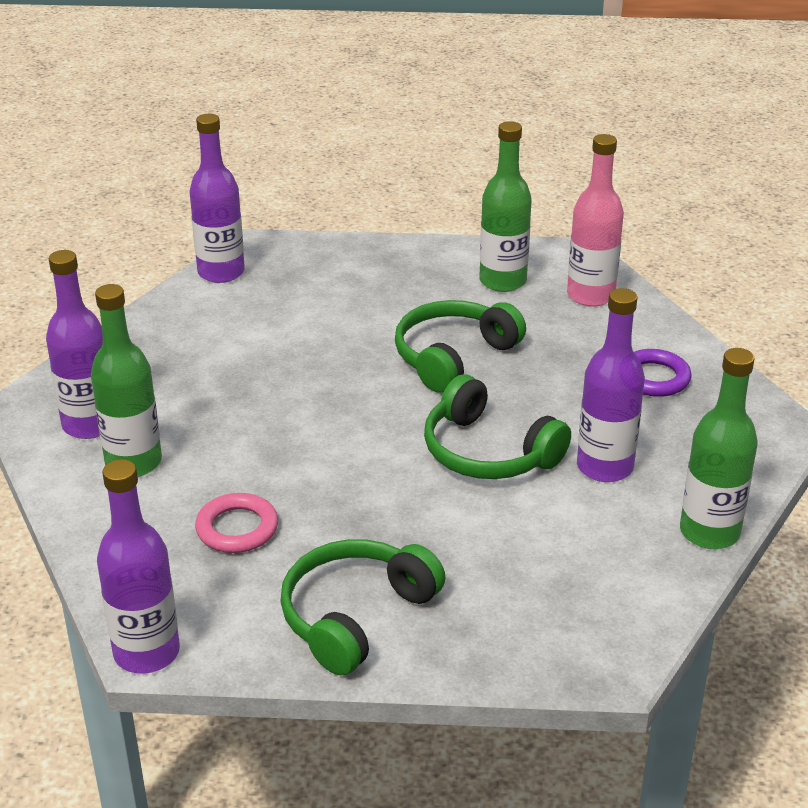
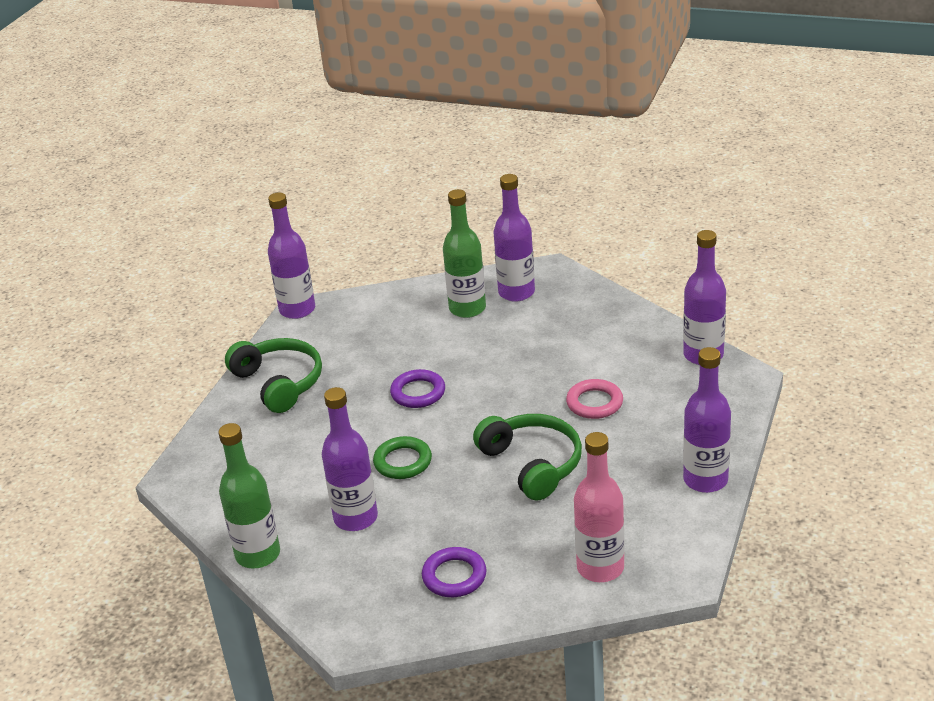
camera: 110 degrees right, 0 degrees up
(237, 528) = (381, 345): pink ring -> pink ring (594, 403)
(344, 468) = (418, 392): none -> purple ring
(436, 253) = (705, 480): none -> purple bottle
(488, 452) = (403, 462): green headphones -> green ring
(502, 281) = (643, 514): green bottle -> none

